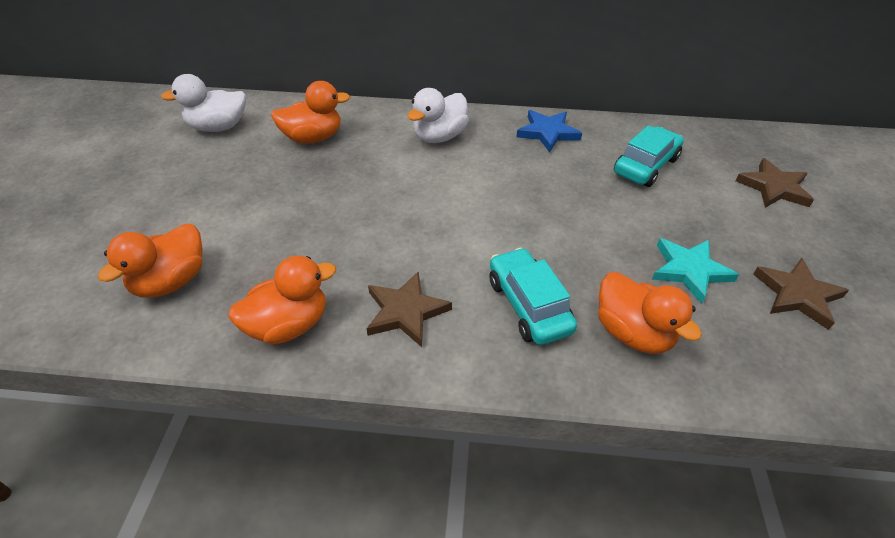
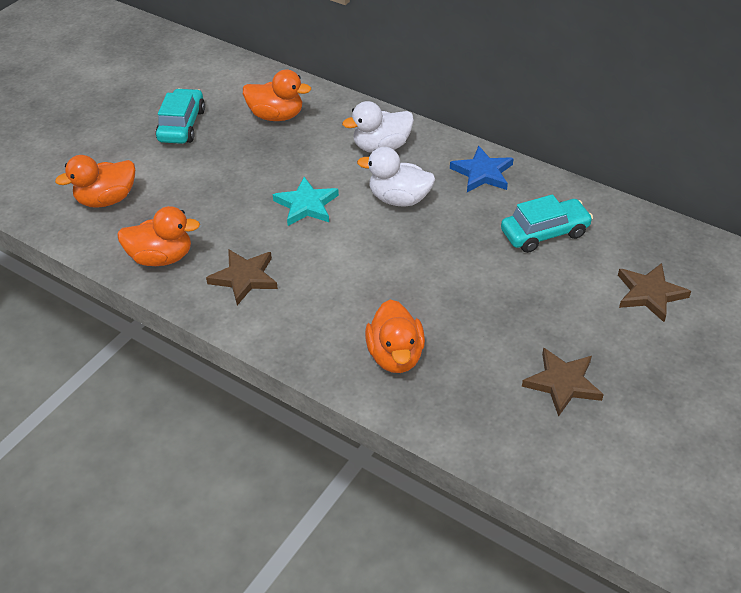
camera: 30 degrees right, 0 degrees up
(218, 127) = (210, 84): white duck -> white duck (399, 199)
(528, 305) = (335, 307): turquoise car -> turquoise car (182, 125)
(689, 270) = (489, 331): turquoise star -> turquoise star (306, 205)

